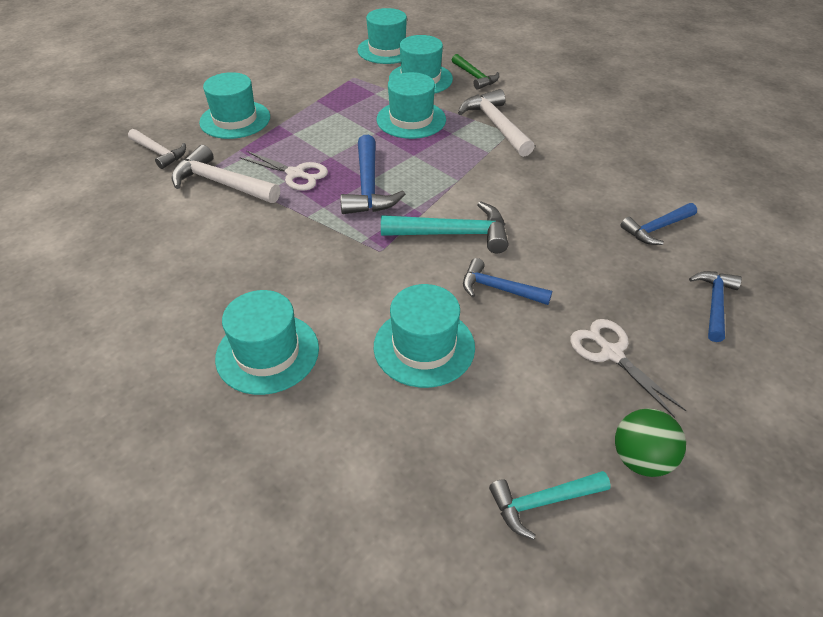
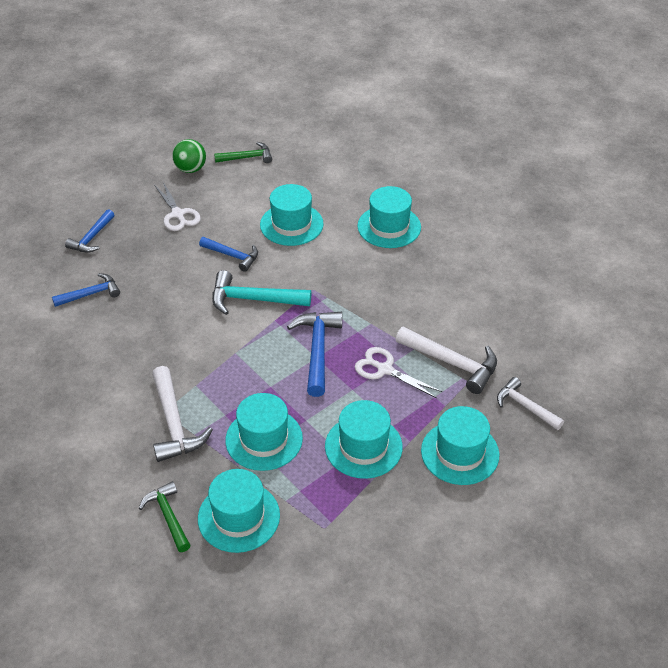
camera: 175 degrees left, 0 degrees up
(387, 50) = (273, 594): turquoise hat -> turquoise hat (363, 446)
(542, 502) = (247, 157): turquoise hammer -> green hammer

